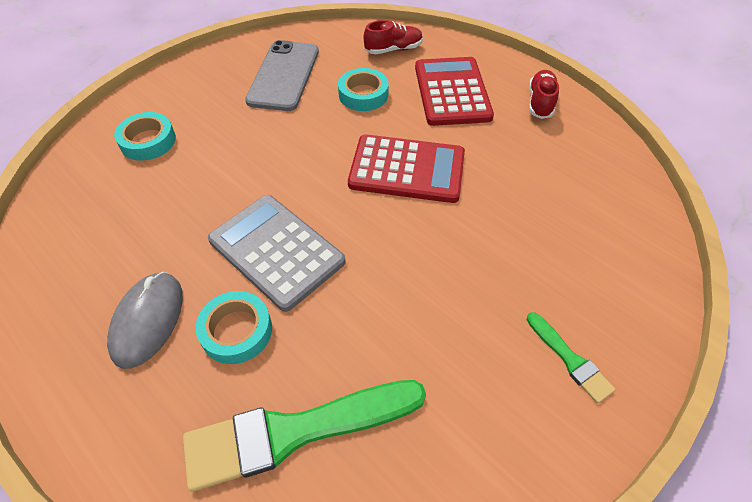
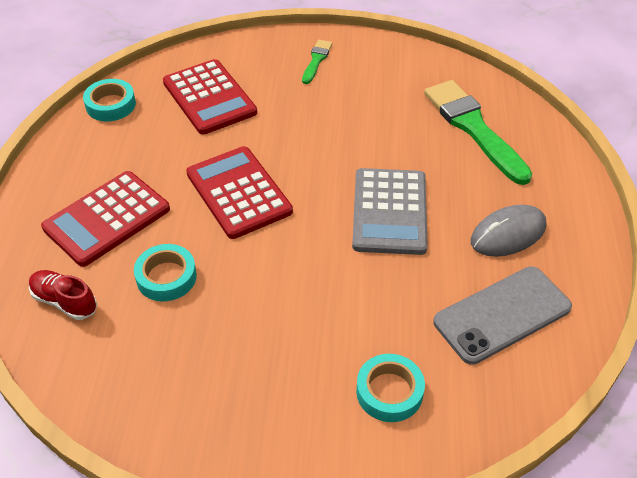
camera: 130 degrees left, 5 degrees down
(236, 331) = (460, 188): turquoise tape -> turquoise tape (111, 105)
(284, 76) = (192, 363): grey phone -> grey phone (502, 315)
(296, 431) = (474, 128): green brush -> green brush turned 150 degrees counterclockwise
(540, 102) = (75, 159): red shoe -> none
(565, 219) = (209, 97): none -> red calculator

